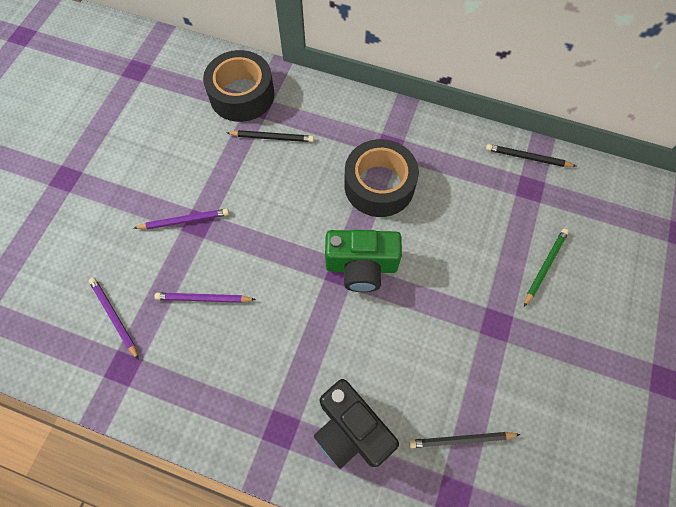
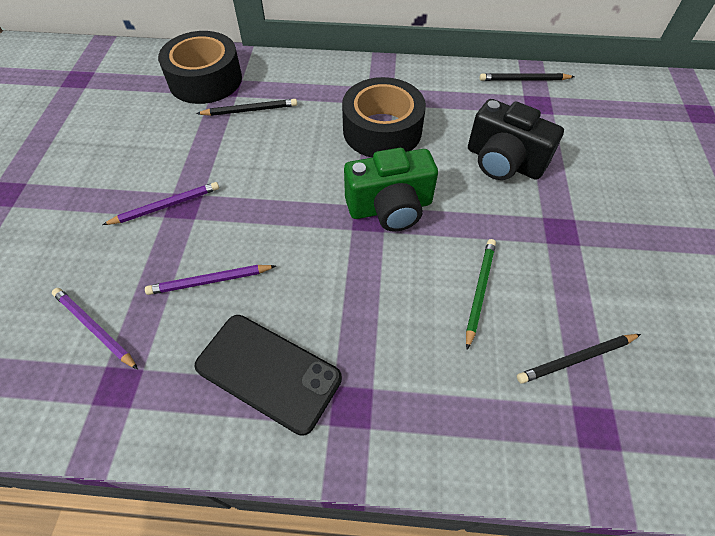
camera: 15 degrees left, 10 degrees down
(229, 386) = (268, 372): none -> black phone
(351, 430) = (441, 383): black camera -> black camera (503, 162)
(545, 266) = (585, 167): green pencil -> green pencil (479, 291)

